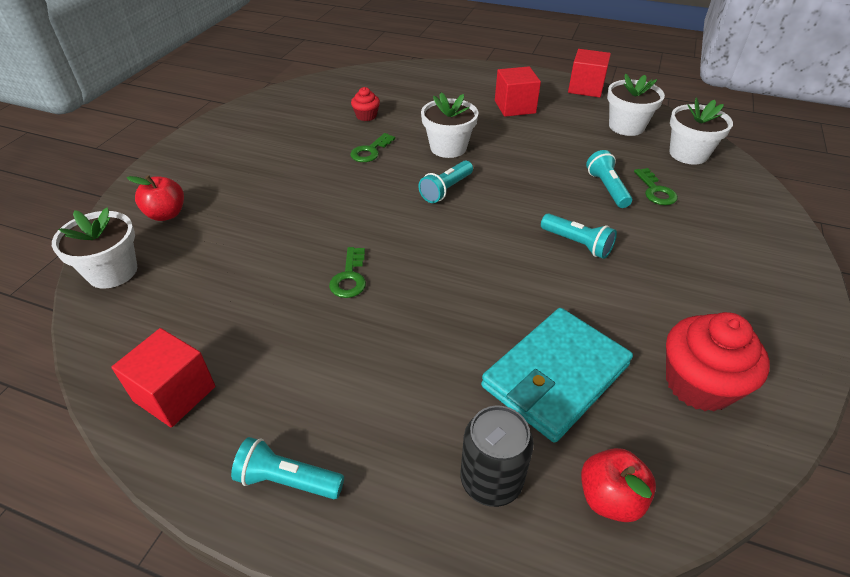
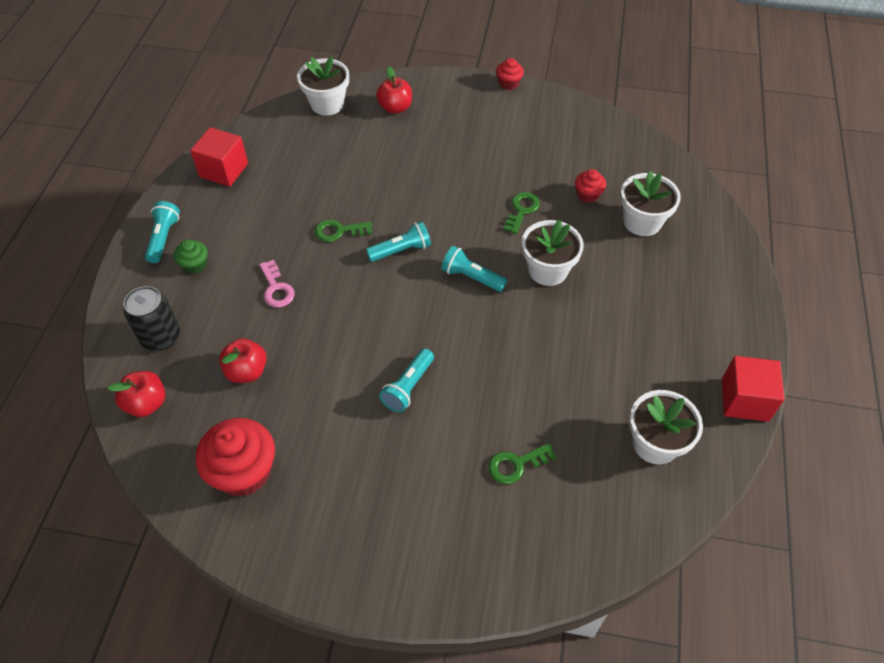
camera: 80 degrees right, 10 degrees up
(188, 135) = (508, 83): none -> red cupcake
(359, 434) = (195, 265): none -> green cupcake
(370, 151) = (522, 210): green key -> green key turned 90 degrees clockwise
(426, 341) = (276, 288): none -> pink key
(515, 107) = (659, 323): red cube -> none
(555, 376) = (247, 371): turquoise wallet -> red apple
(607, 188) = (509, 416): turquoise flashlight -> turquoise flashlight (401, 250)
(688, 154) = (609, 510): white flower pot -> white flower pot (642, 222)

